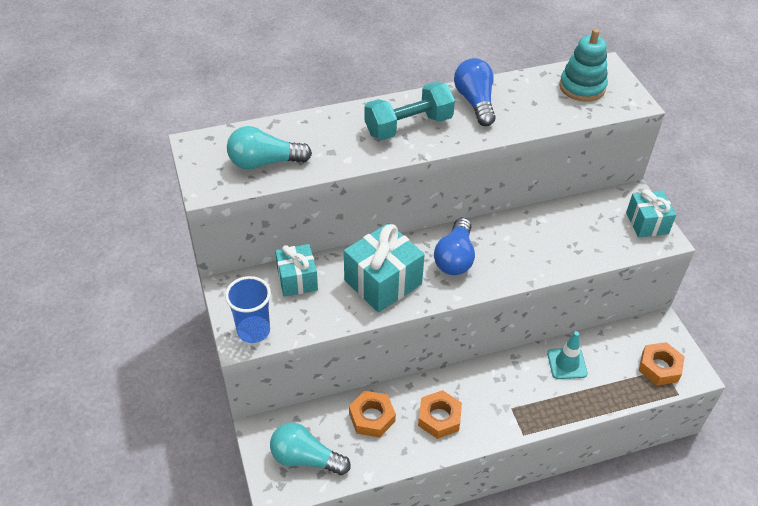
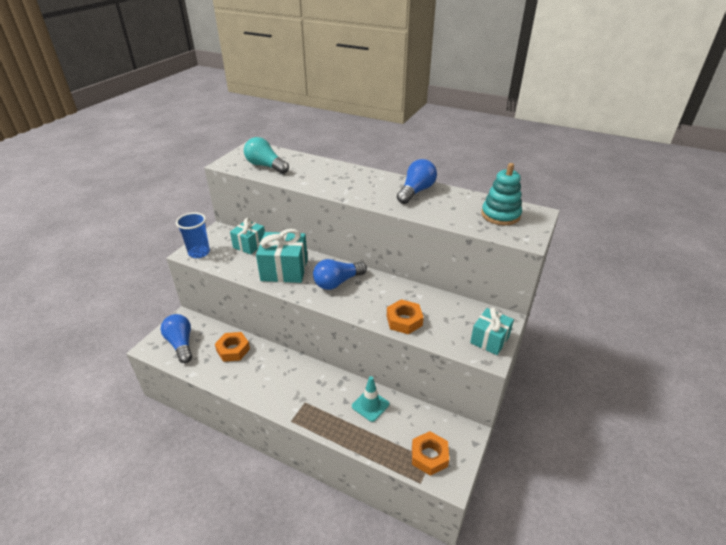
camera: 45 degrees right, 10 degrees down
(305, 458) = (181, 344): turquoise light bulb -> blue light bulb
(408, 126) = (359, 184): turquoise dumbbell -> none
(439, 418) = (262, 376): orange nut -> orange nut (404, 320)

